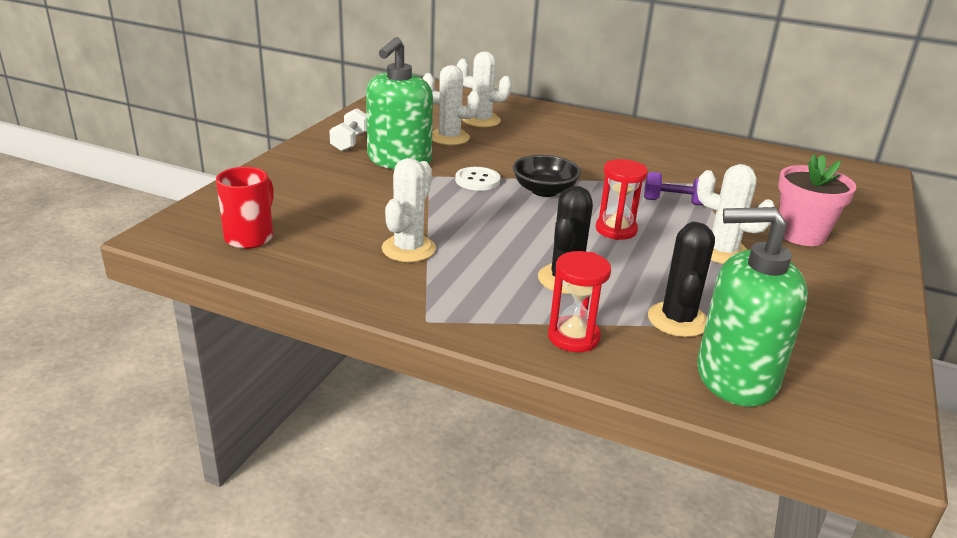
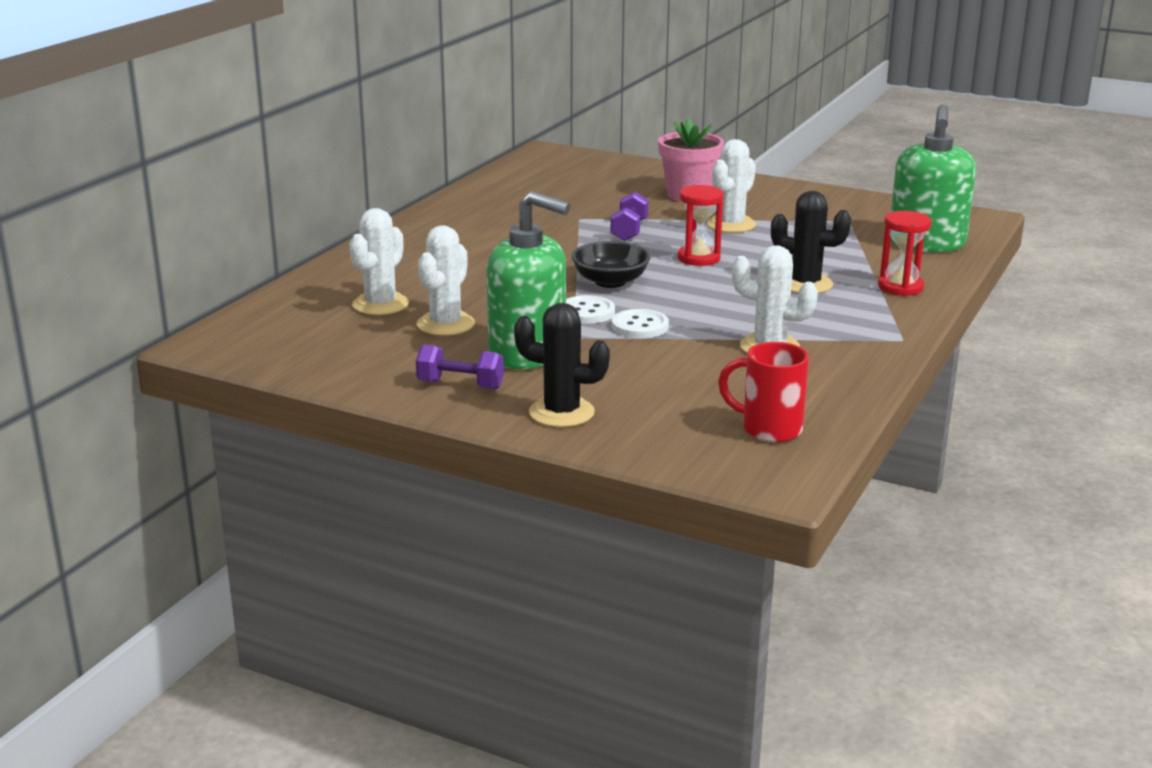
camera: 85 degrees left, 5 degrees down
(350, 142) = (460, 385): white dumbbell -> purple dumbbell
(451, 198) = (640, 326): none -> white button
(677, 320) = (856, 251): black cactus -> black cactus (561, 412)

